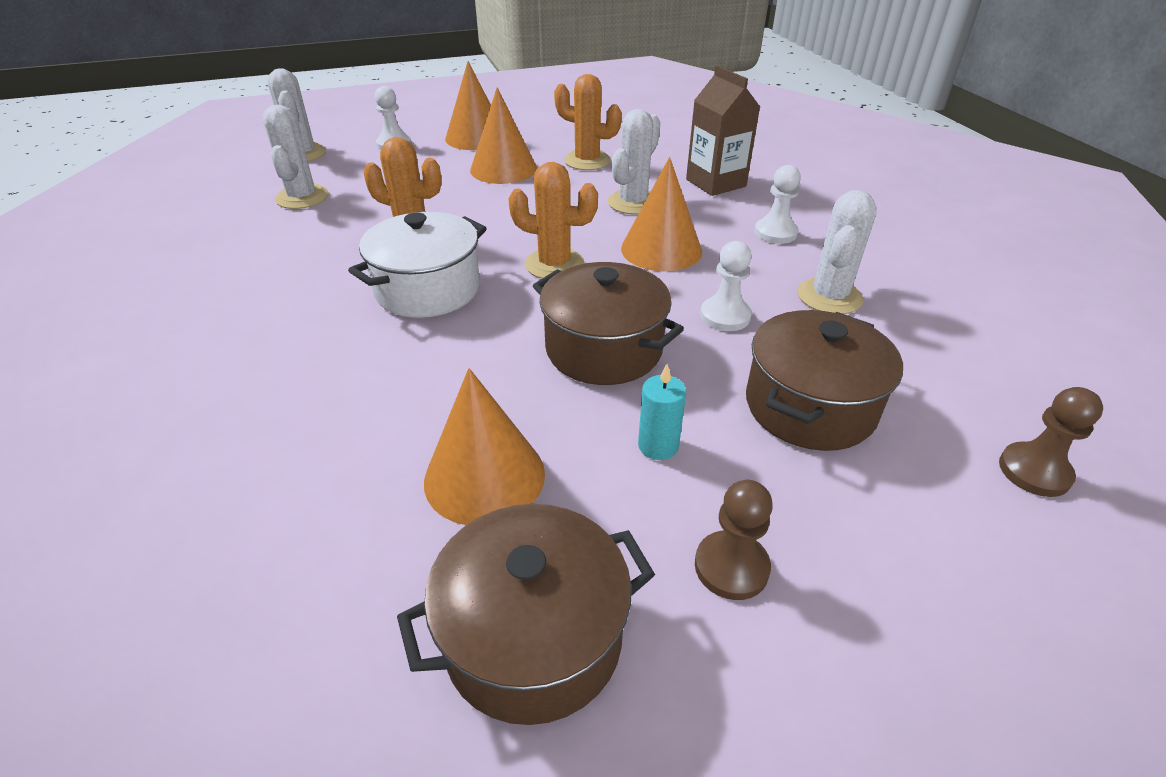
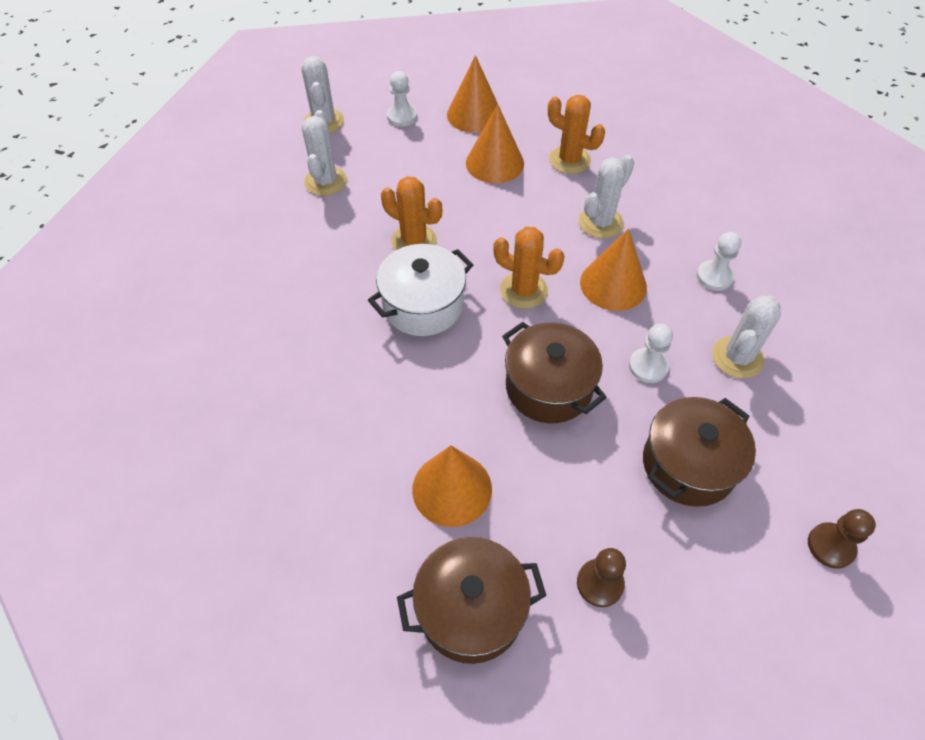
camera: 10 degrees right, 15 degrees up
(658, 446) = (572, 482): turquoise candle -> none
(715, 183) = (678, 205): brown carton -> none

